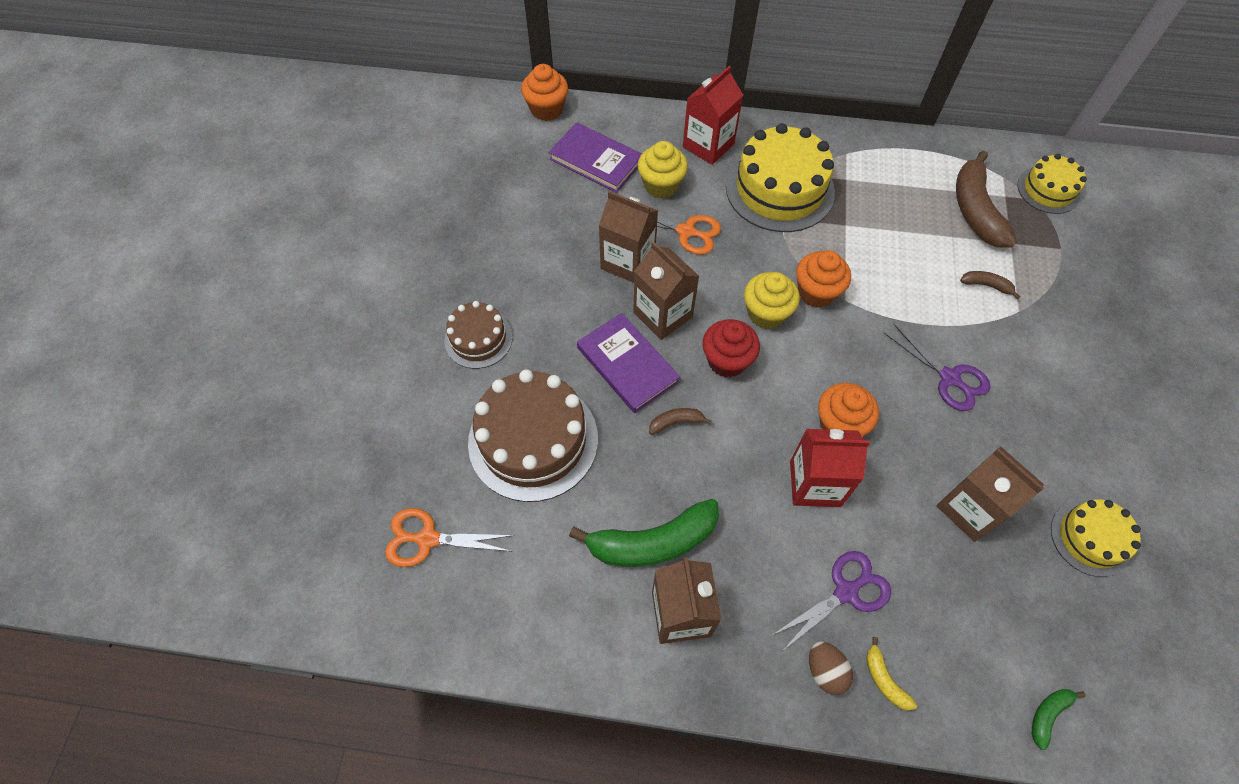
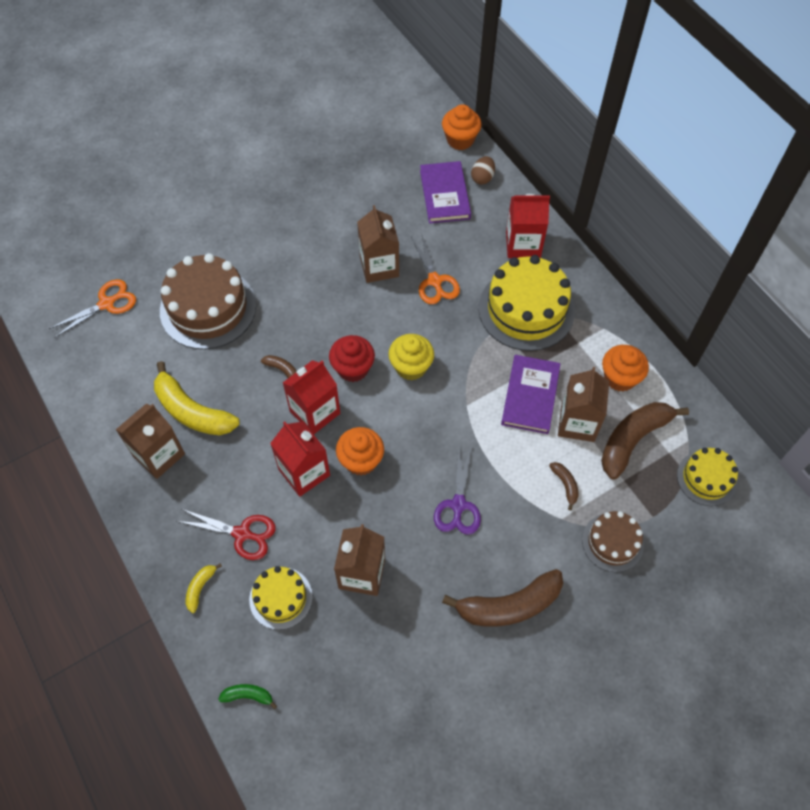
camera: 50 degrees right, 0 degrees up
(427, 539) = (107, 304): orange scissors -> orange scissors turned 90 degrees clockwise
(478, 339) = (251, 233): brown cake -> brown cake (612, 542)
(627, 365) = (301, 318): purple book -> purple book (530, 396)
(652, 542) = (192, 411): green banana -> yellow banana
(661, 185) = (460, 242): yellow cupcake -> none
(662, 315) = (356, 312): brown carton -> brown carton (577, 423)
(751, 427) = (315, 412): none -> red carton
(816, 292) = (456, 384): orange cupcake -> orange cupcake (620, 378)
(825, 670) = (181, 552): brown egg -> brown egg (482, 178)
(846, 592) = (242, 534): purple scissors -> red scissors
(1083, 410) = (509, 605): none -> brown banana
(1090, 538) = (402, 661): yellow cake -> yellow cake (281, 598)

